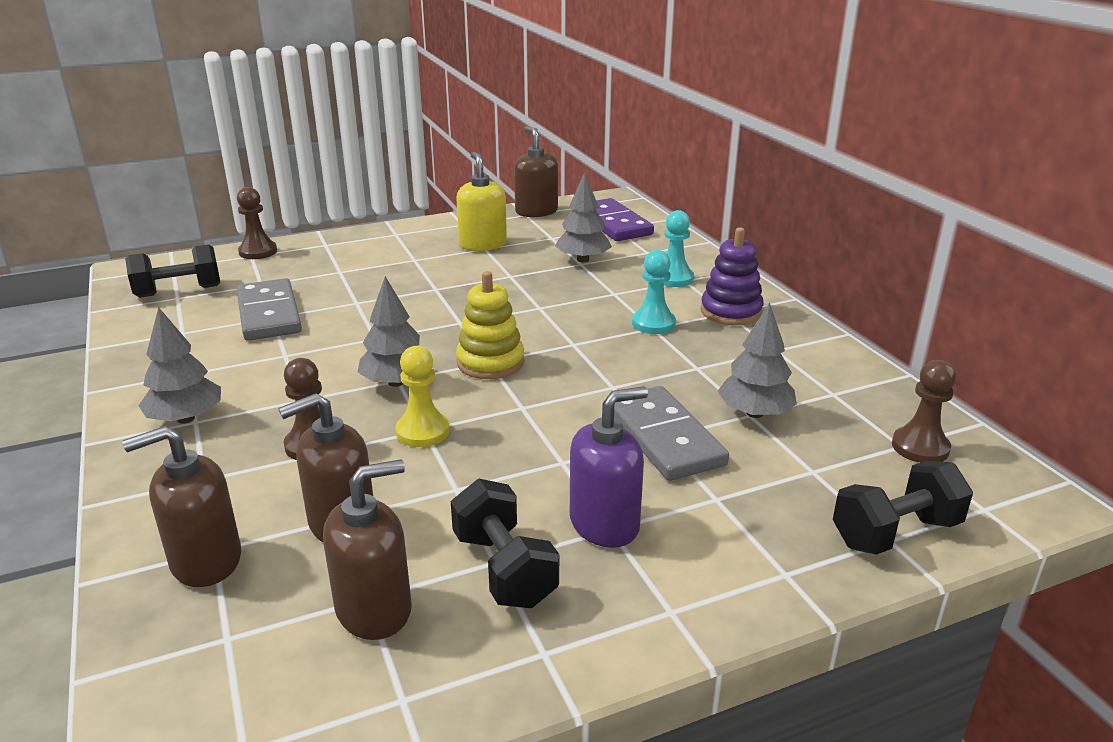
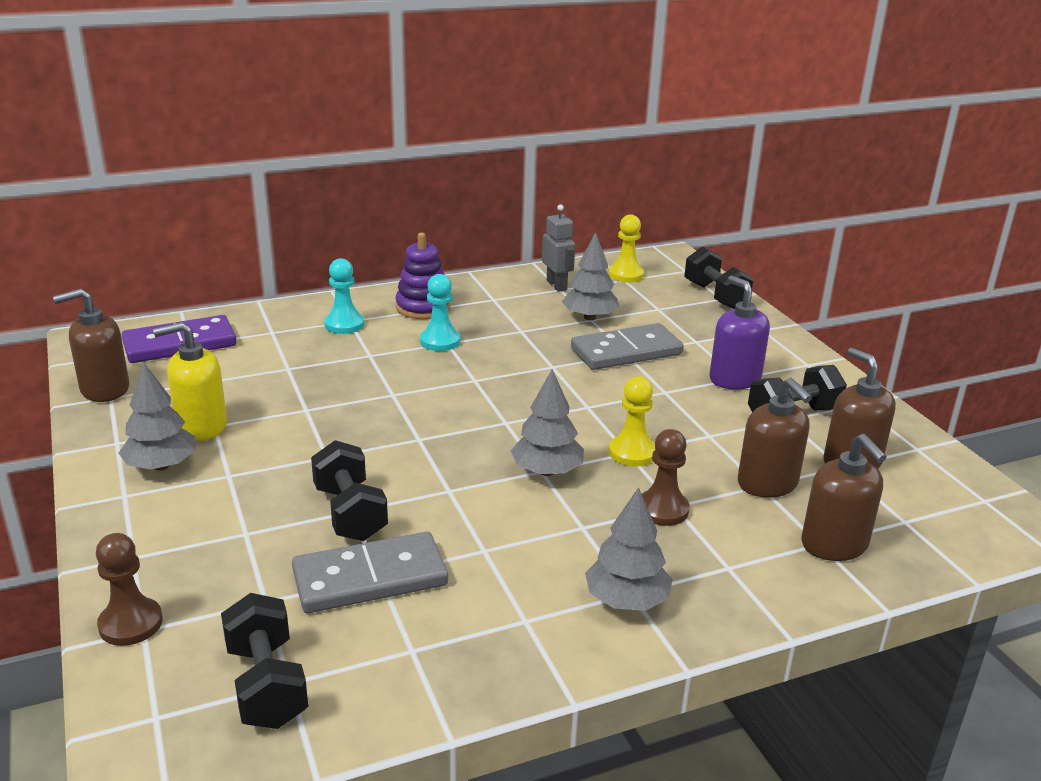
camera: 90 degrees left, 0 degrees up
(352, 302) = (350, 513): none -> black dumbbell
(490, 362) = (509, 421): yellow stacking toy -> none
(583, 259) = (278, 366): grey tree -> grey tree (161, 466)
(843, 391) = (557, 285): none -> grey robot
(920, 447) = (626, 275): brown pawn -> yellow pawn

